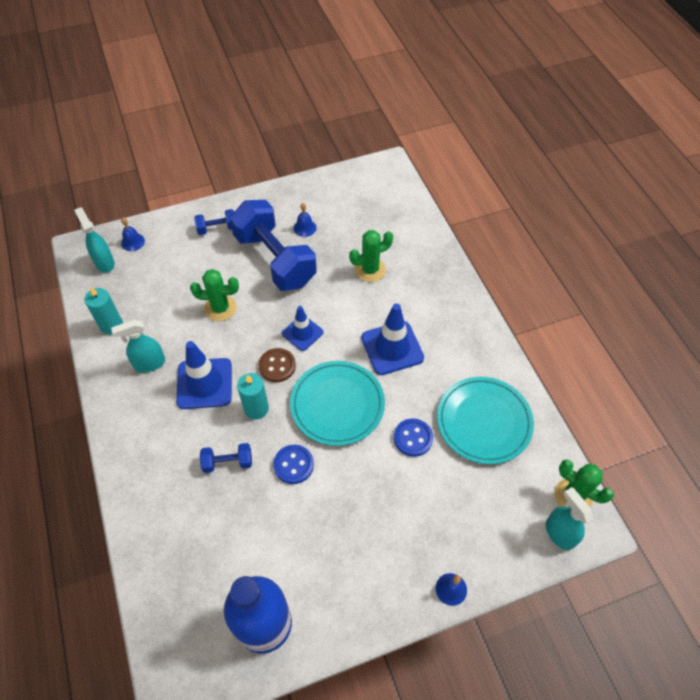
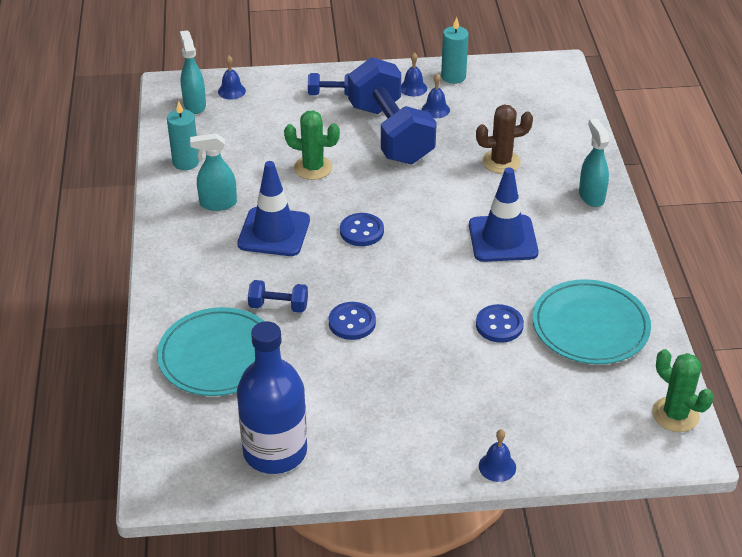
camera: 15 degrees right, 15 degrees down
(256, 408) = (325, 265): turquoise candle -> turquoise candle (453, 77)
(277, 366) = (361, 231): brown button -> blue button
(281, 209) = (413, 88): none -> blue bell
(302, 333) = (401, 206): blue traffic cone -> none
(337, 404) = (420, 278): turquoise plate -> turquoise plate (218, 356)
(370, 270) = (501, 162): green cactus -> brown cactus
(559, 533) = (645, 444): turquoise spray bottle -> turquoise spray bottle (591, 196)

